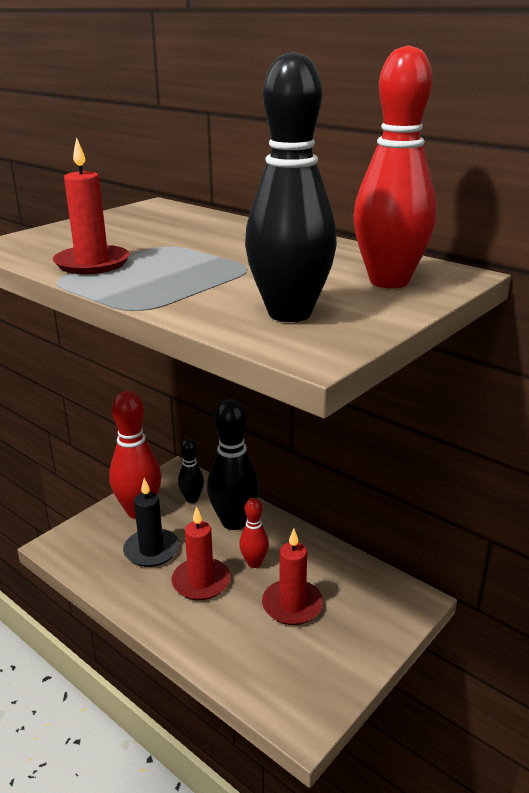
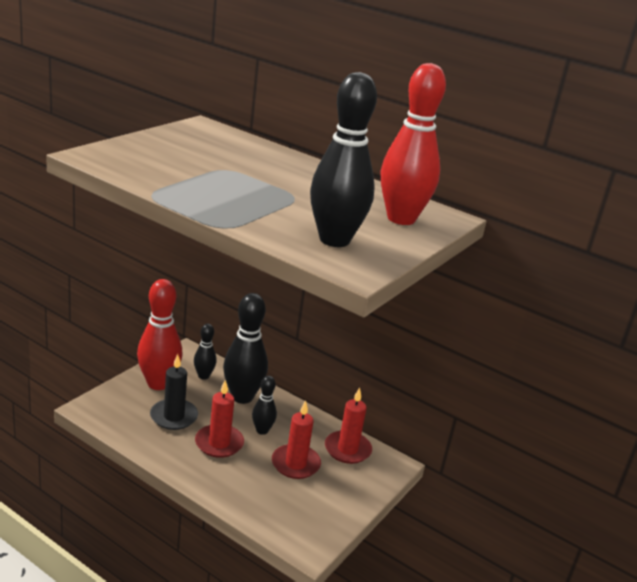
camera: 10 degrees left, 0 degrees up
(92, 263) = (173, 182): red candle -> red candle (347, 449)
(254, 563) = (262, 430): red bowling pin -> black bowling pin

